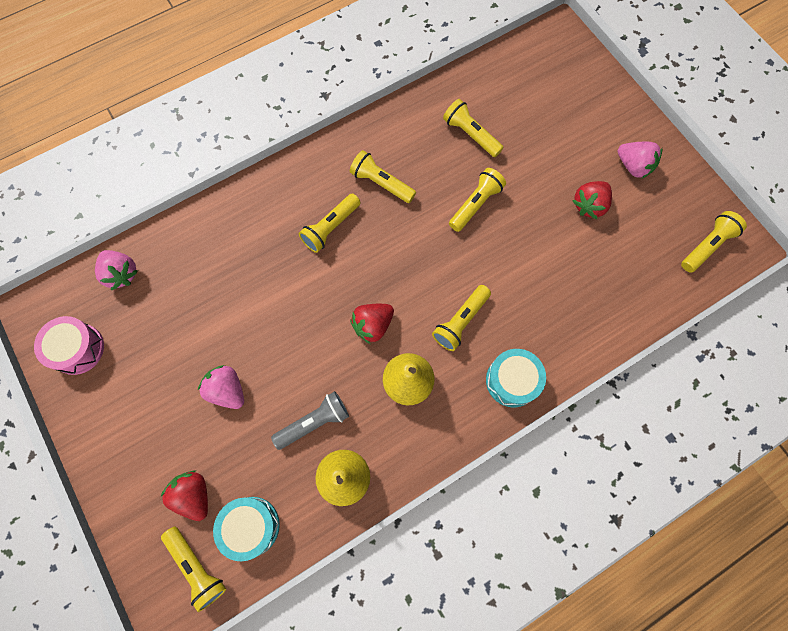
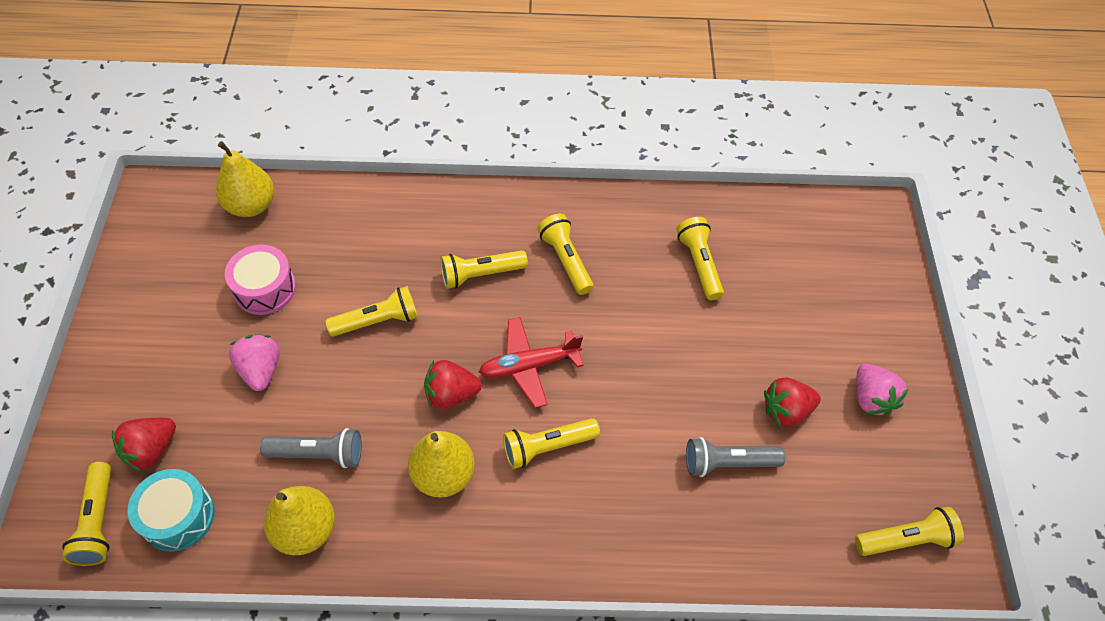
camera: 30 degrees right, 15 degrees down
(77, 349) = (160, 249): pink drum -> pink drum (265, 288)
(121, 274) = (251, 205): pink strawberry -> yellow pear
(194, 495) = (151, 450): red strawberry -> red strawberry turned 135 degrees counterclockwise
(410, 273) = (529, 366): none -> red plane
(475, 204) = (652, 337): yellow flashlight -> yellow flashlight (377, 321)
(512, 381) = (558, 545): turquoise drum -> none
(577, 262) = (728, 463): none -> grey flashlight

